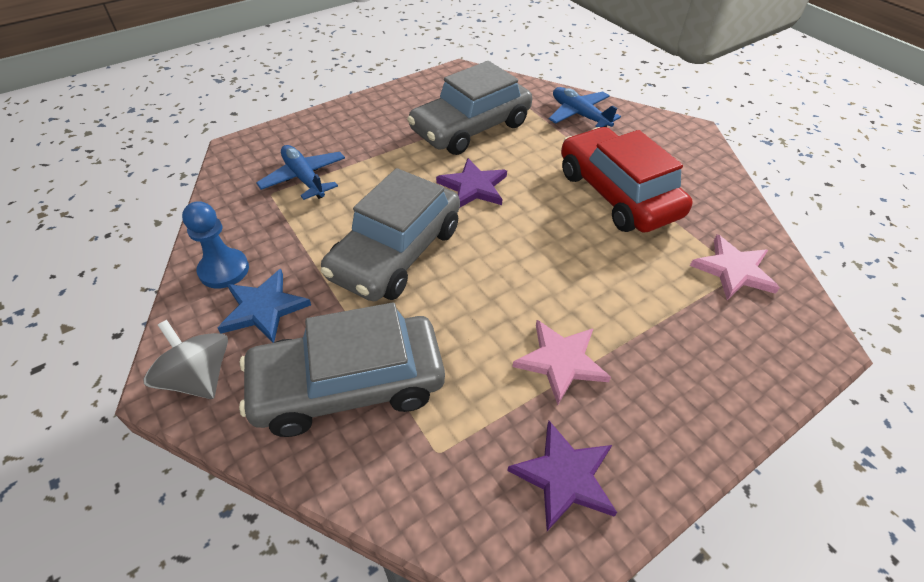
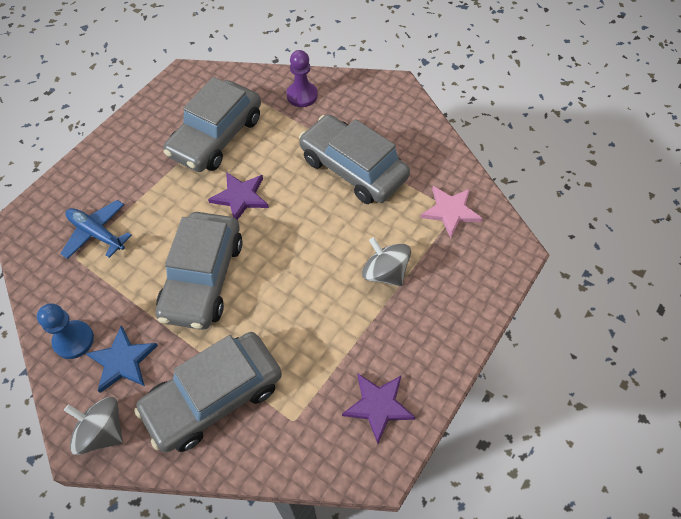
camera: 20 degrees left, 10 degrees up
(561, 361) = (352, 326): pink star -> none
(579, 115) = (302, 95): blue plane -> purple pawn
(617, 194) = (353, 168): red car -> grey car
(624, 312) = (385, 272): none -> grey spinning top

